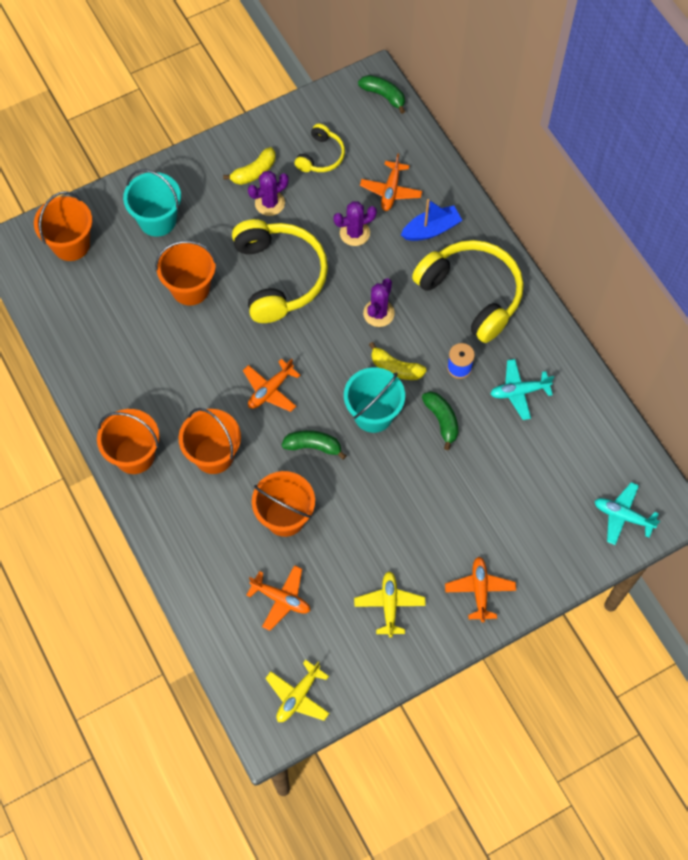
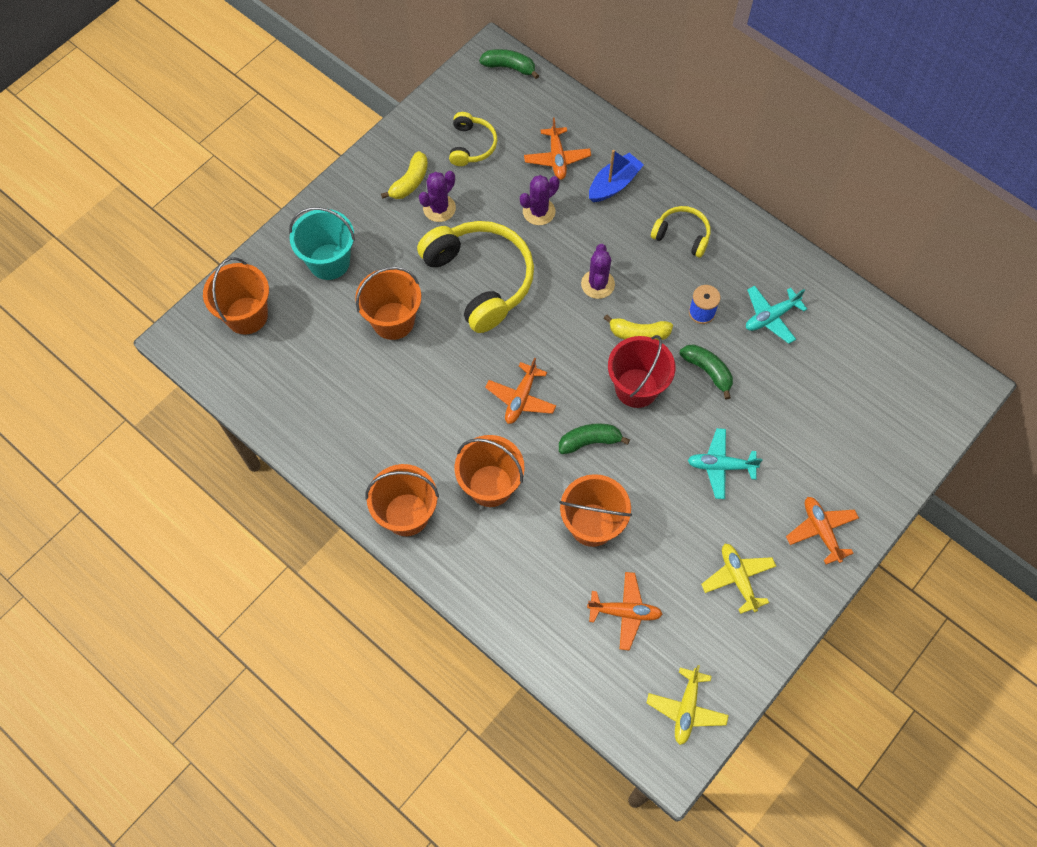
camera: 20 degrees left, 0 degrees up
(373, 414) = (636, 388): turquoise bucket -> red bucket
(472, 294) = (682, 235): yellow headphones -> yellow headphones, size x0.51
(623, 516) = (926, 407): turquoise plane -> turquoise plane (720, 466)

